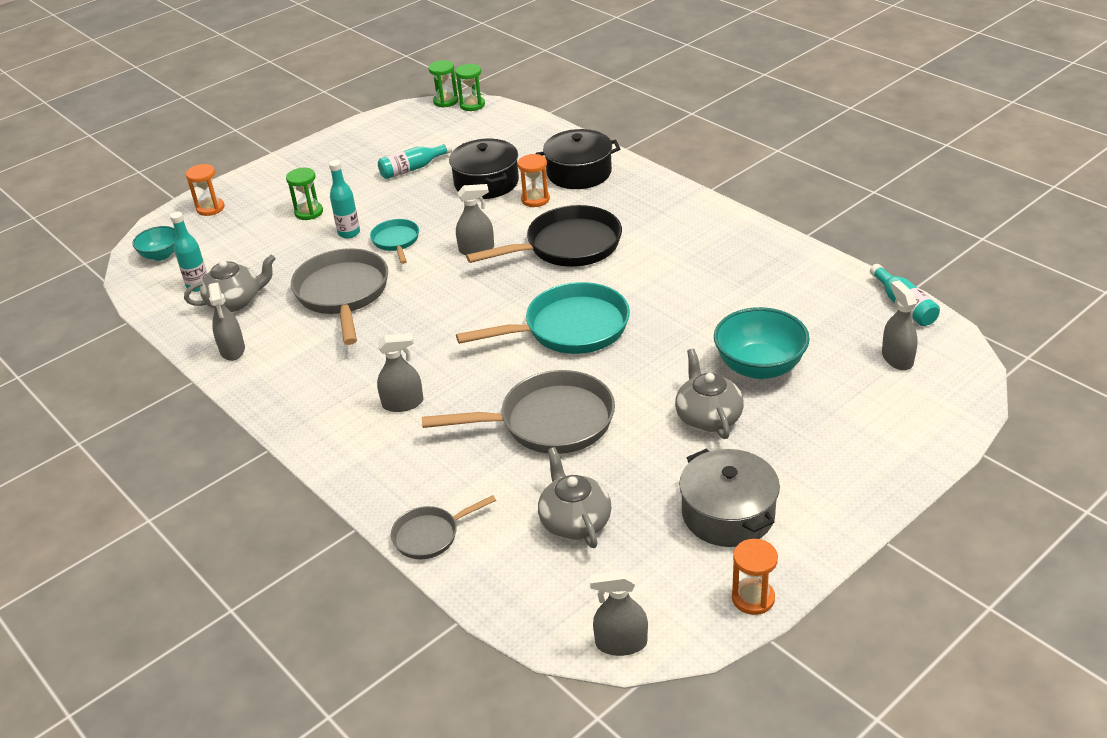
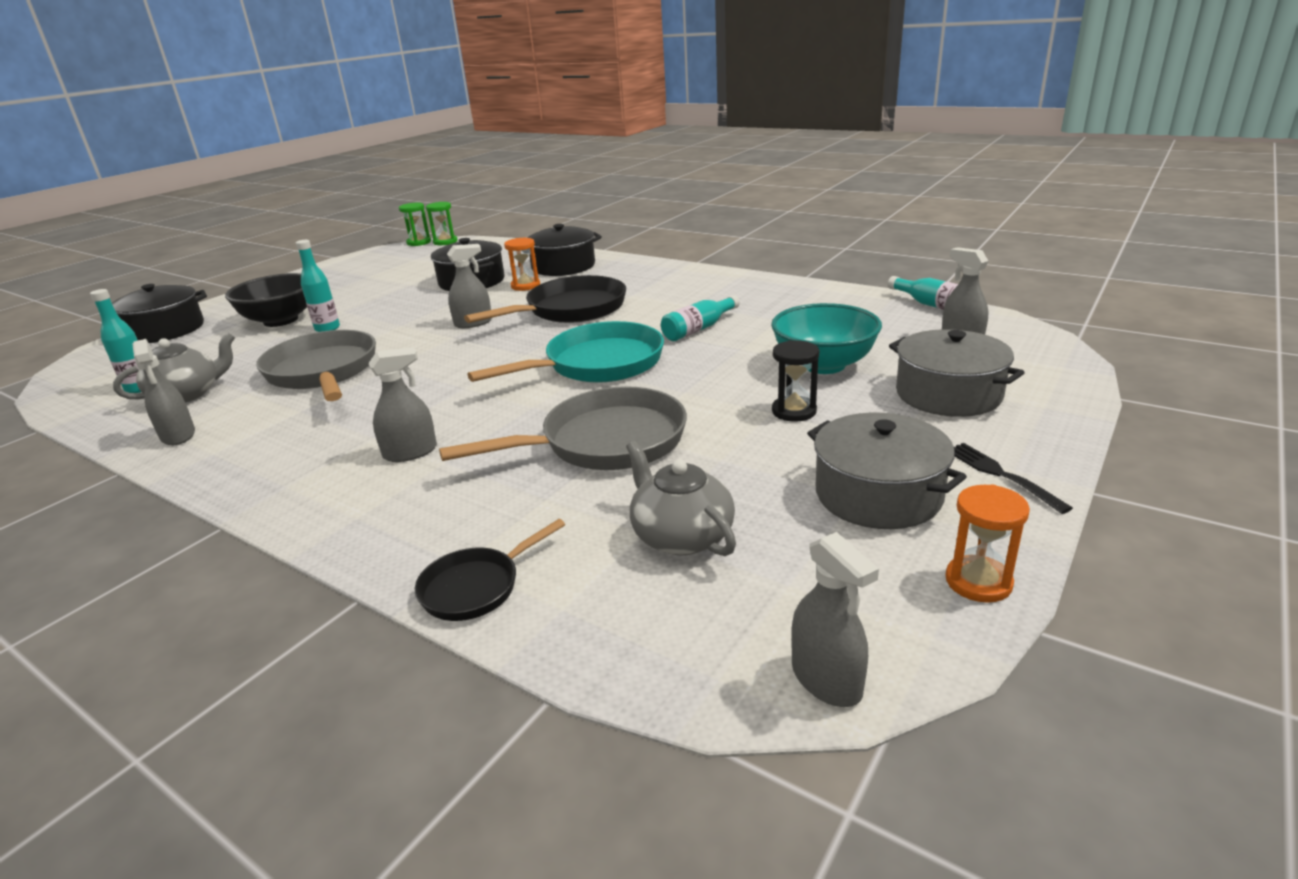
camera: 15 degrees left, 10 degrees down
(161, 255) = (97, 370): turquoise bowl -> none
(210, 208) = (165, 330): orange hourglass -> black pot
(309, 212) = (281, 320): green hourglass -> black bowl
(396, 241) = (382, 328): turquoise pan -> none
(412, 169) = (392, 282): turquoise bottle -> turquoise bottle (699, 329)
(430, 535) = (476, 587): grey pan -> black pan
(621, 643) = (826, 679): grey spray bottle -> grey spray bottle turned 105 degrees counterclockwise
(708, 417) = (794, 411): grey teapot -> black hourglass
(829, 514) = (1002, 475): none -> black fork
(843, 423) = (948, 394): none -> grey pot

